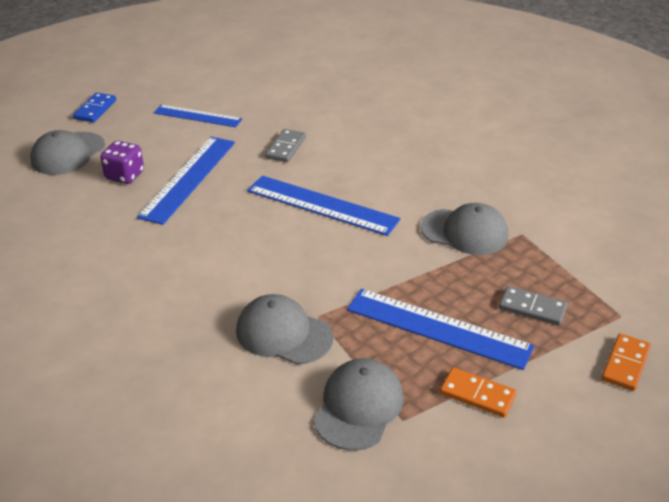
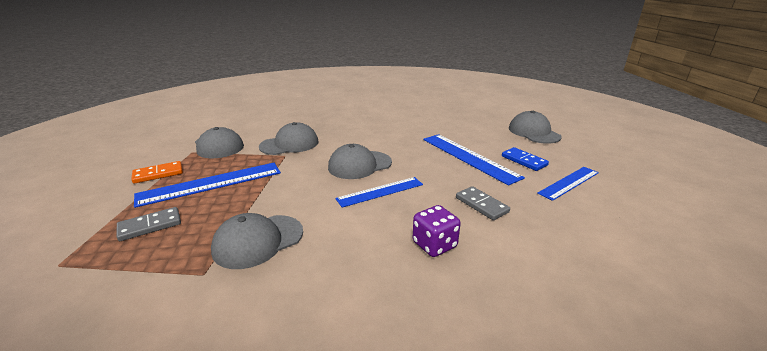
camera: 125 degrees right, 10 degrees down
(95, 109) = (599, 150): blue domino -> blue domino (524, 161)
(124, 175) = (491, 141): purple dice -> purple dice (434, 245)
(281, 242) = (359, 165): none -> grey cap
(322, 205) = (380, 191): blue ruler -> blue ruler, size x0.65
(625, 364) = (48, 235): orange domino -> none

